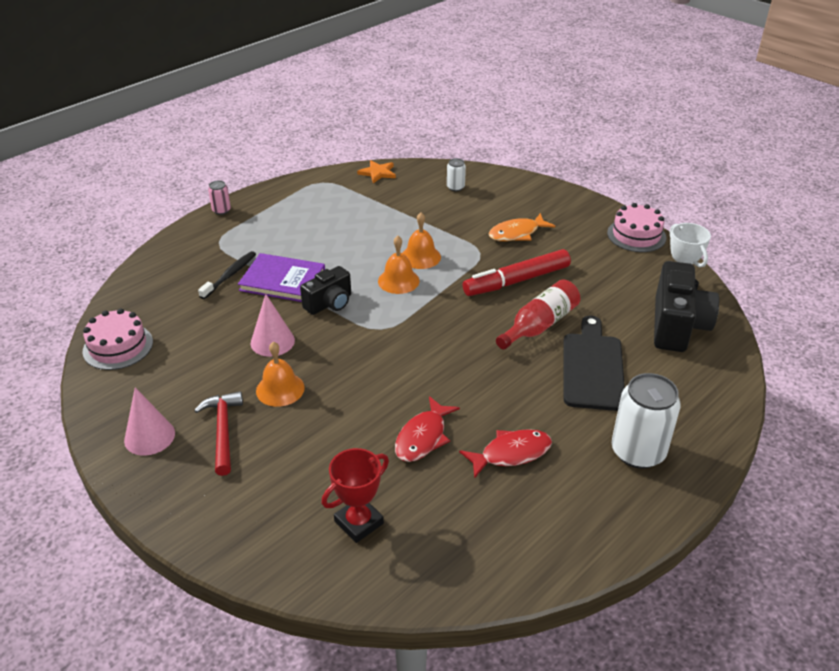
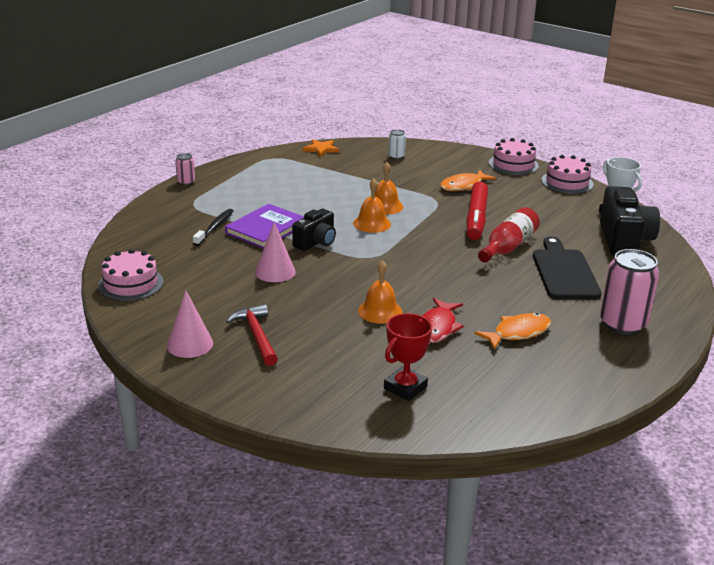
camera: 10 degrees left, 10 degrees down
(280, 389) = (296, 304): orange bell -> orange bell (380, 311)
(282, 280) = (266, 229): purple book -> purple book turned 60 degrees counterclockwise
(511, 453) = (518, 333): red fish -> orange fish
(516, 281) = (476, 218): red marker -> red marker turned 45 degrees counterclockwise
(582, 206) = (513, 164): none -> pink cake
(638, 452) = (623, 324): white can -> pink can

